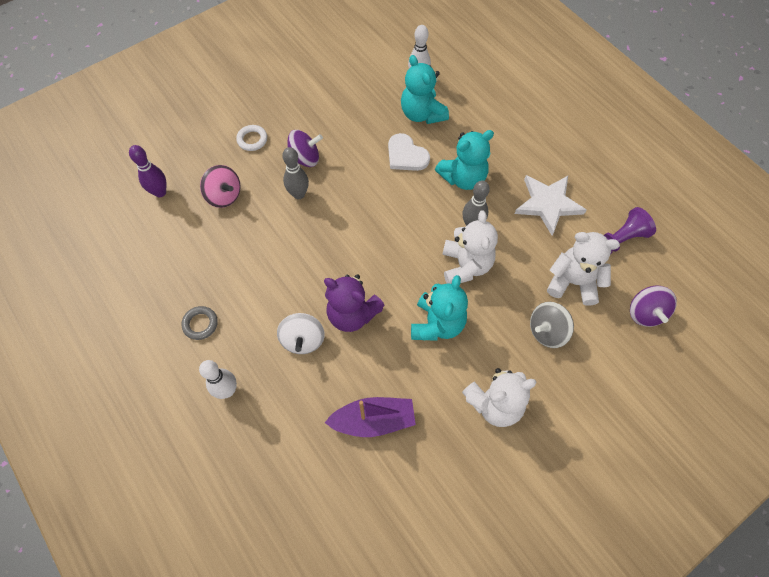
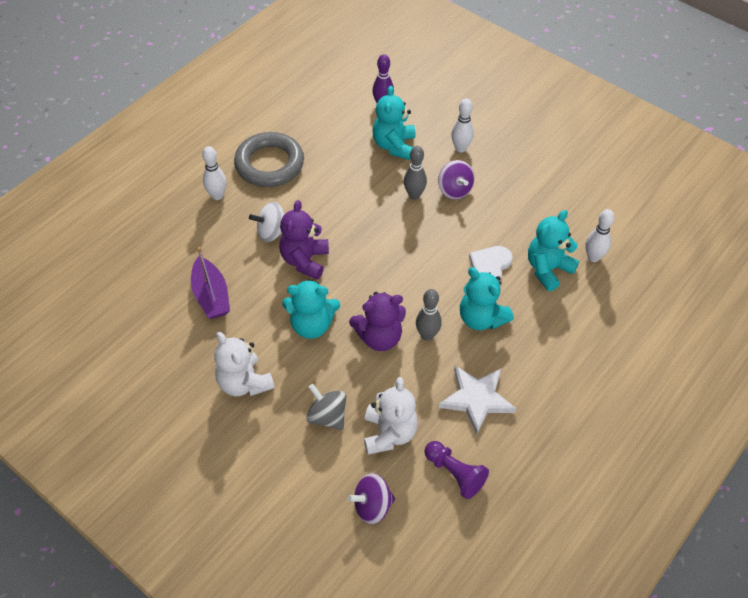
camera: 75 degrees right, 10 degrees down
(200, 324) = (269, 164): grey ring -> grey ring, size x2.32
(224, 196) = (394, 145): pink spinning top -> turquoise teddy bear
(252, 140) = (460, 148): white ring -> white bowling pin
(465, 266) = (379, 337): white teddy bear -> purple teddy bear

